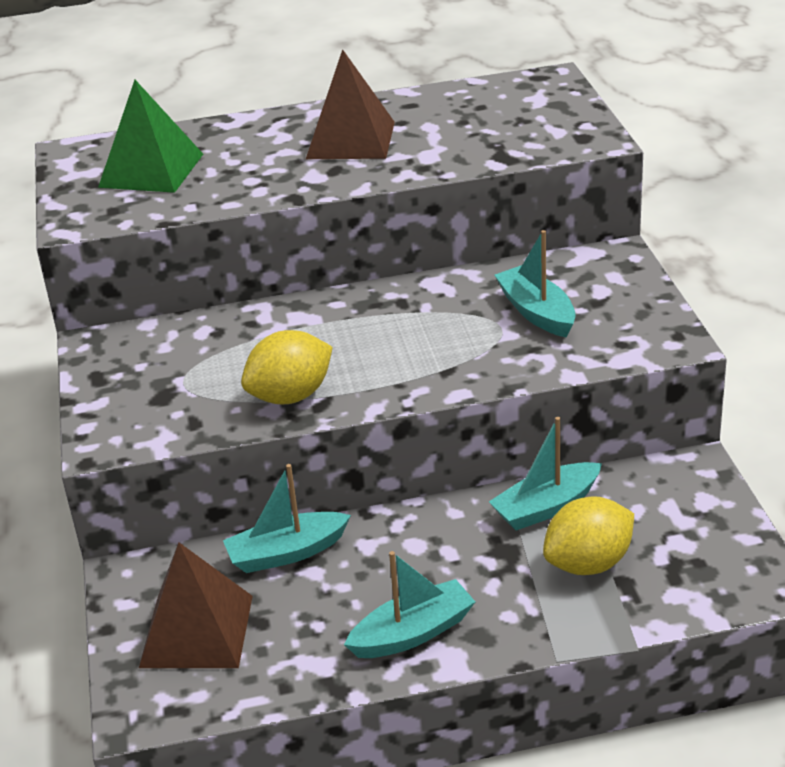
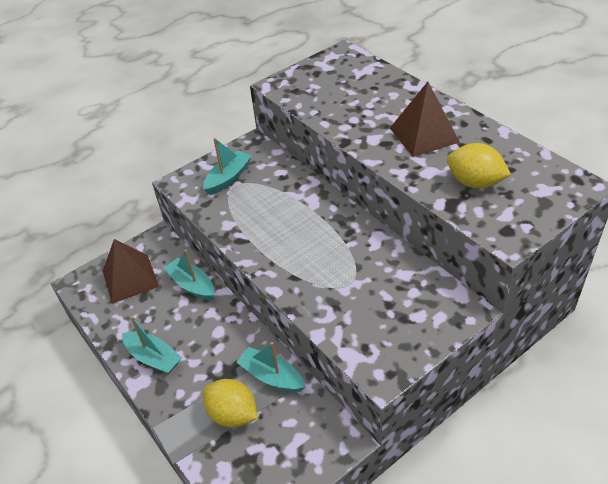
camera: 65 degrees right, 10 degrees up
(151, 170) = (340, 84): green pyramid -> none
(291, 396) = (241, 226): yellow lemon -> yellow lemon (474, 183)
(537, 312) = (374, 294): turquoise boat -> turquoise boat (228, 178)

